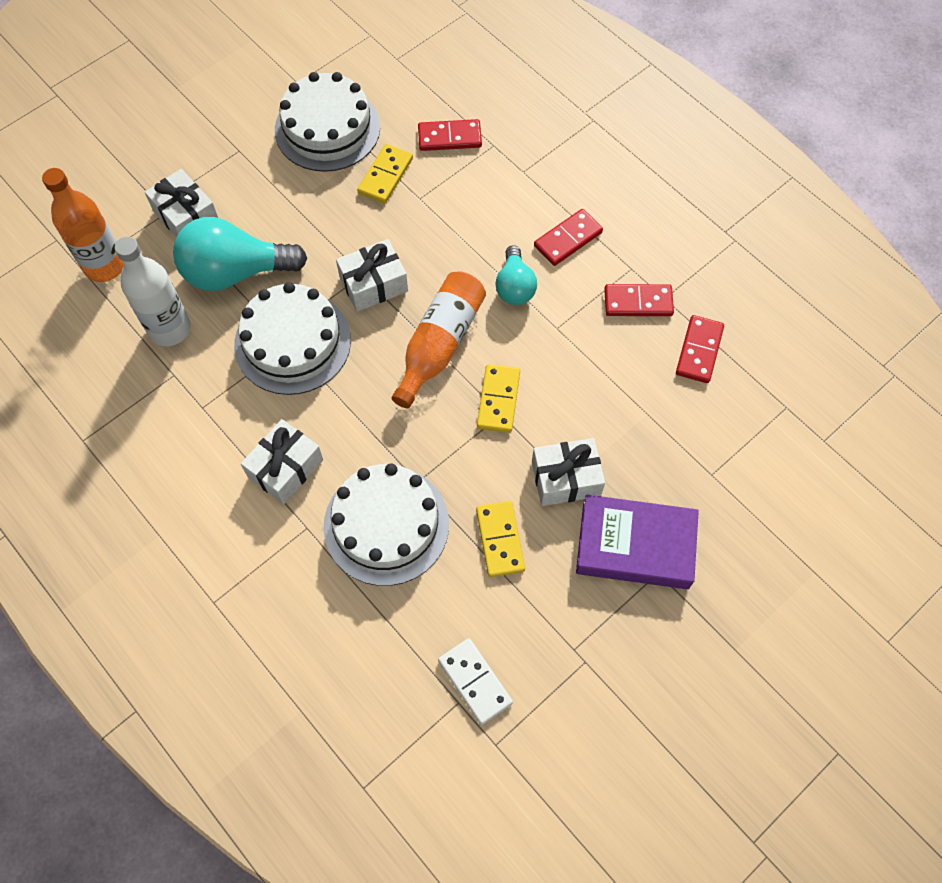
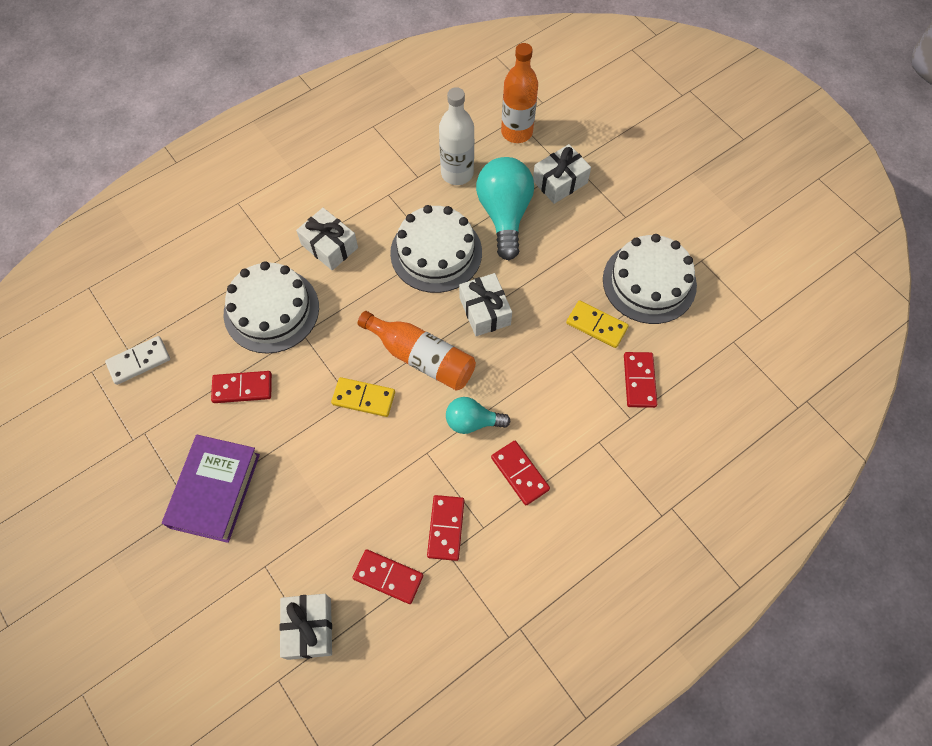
camera: 95 degrees right, 0 degrees up
(500, 540) = (242, 388): yellow domino -> red domino
(566, 479) = (284, 443): white gift -> white gift (309, 628)

